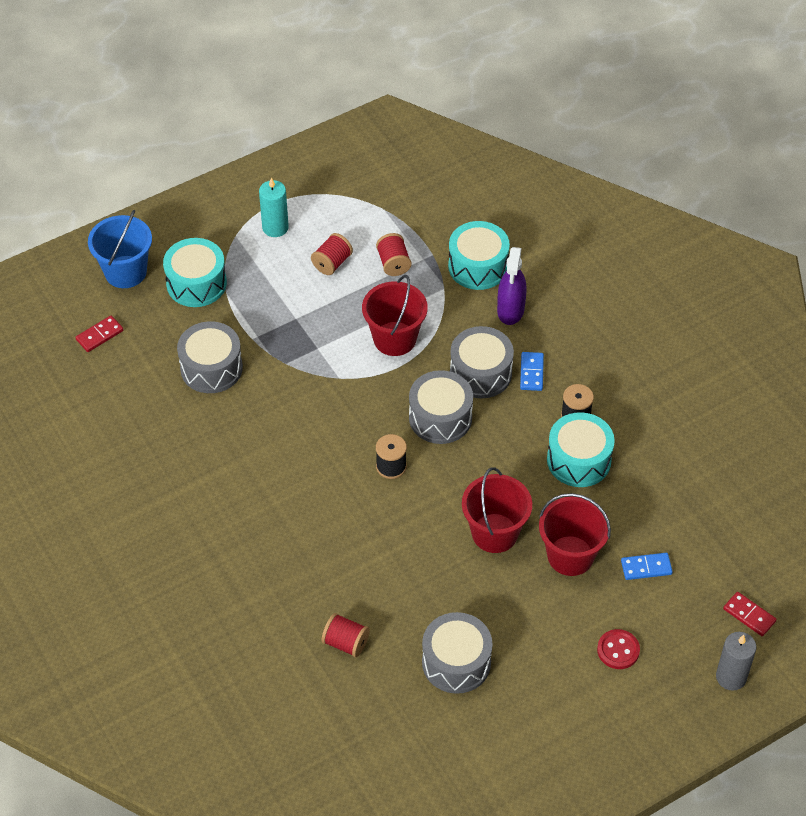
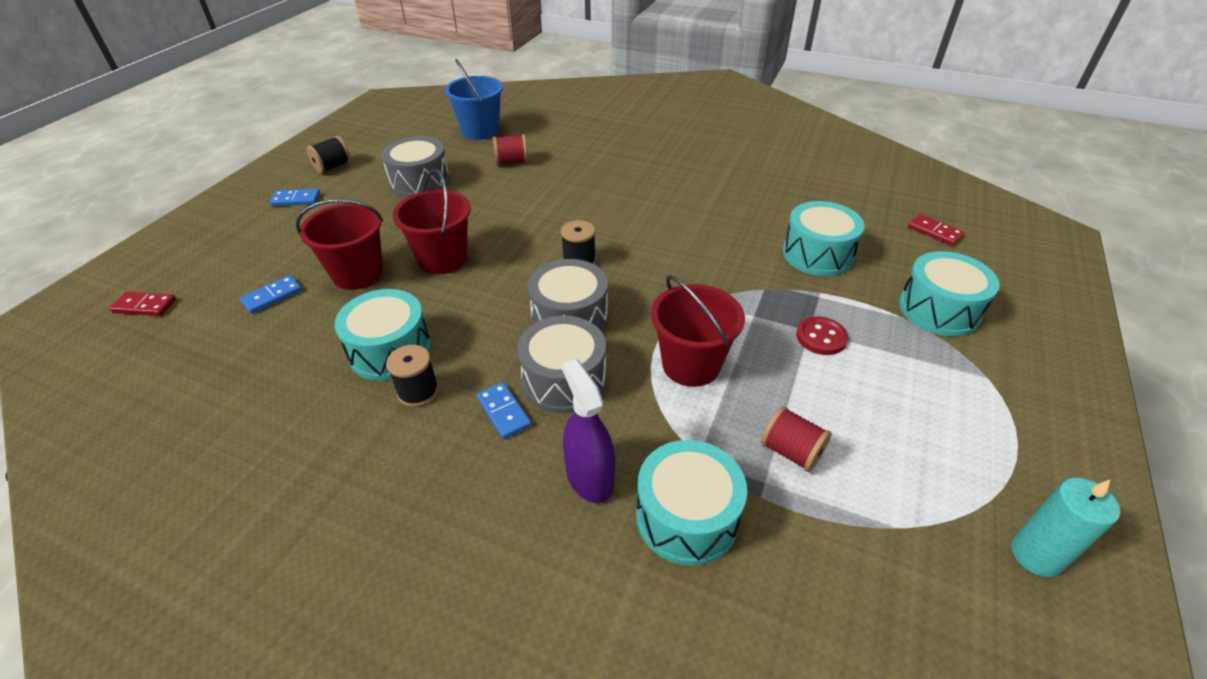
camera: 145 degrees right, 10 degrees down
(99, 335) = (934, 232): red domino -> red domino turned 60 degrees counterclockwise
(125, 272) = (1007, 285): blue bucket -> blue bucket (480, 131)
(211, 368) = (817, 254): grey drum -> turquoise drum
(275, 227) = (968, 412): turquoise candle -> turquoise candle (1036, 555)
(332, 263) = (855, 408): red spool -> none
(531, 751) = (332, 166): none -> black spool
(588, 705) = (296, 200): none -> blue domino
(618, 650) = (281, 235): red button -> red button (821, 337)
(731, 677) = (161, 259): grey candle -> none

